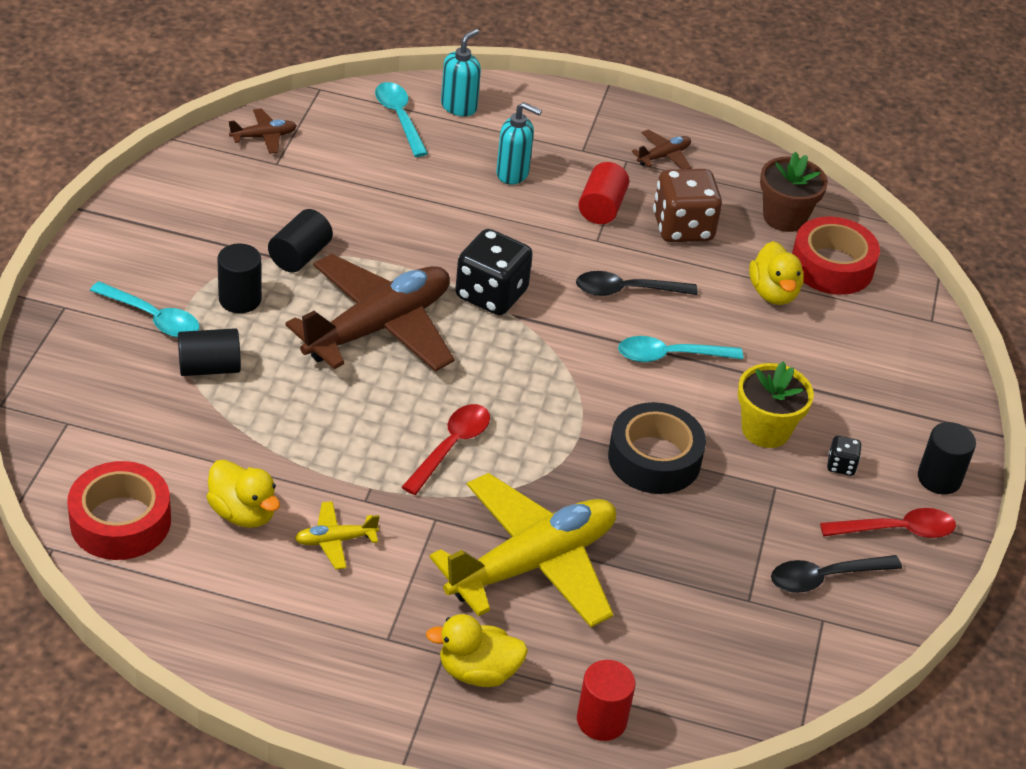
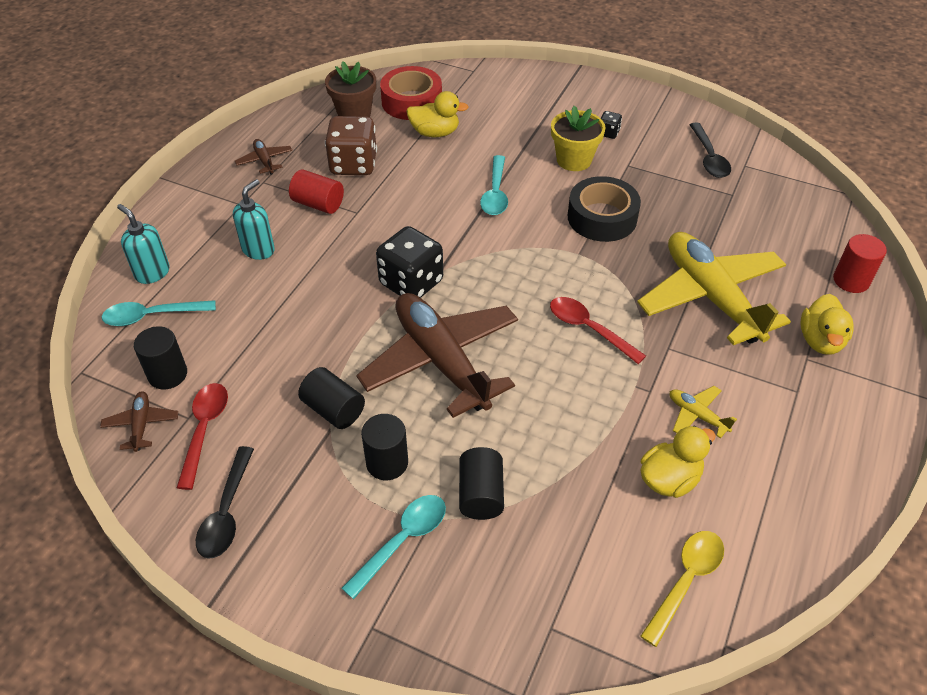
camera: 75 degrees left, 5 degrees up
(120, 521) = (685, 581): red tape -> yellow spoon
(335, 540) = (697, 415): yellow plane -> yellow plane turned 135 degrees clockwise
(627, 290) = (420, 204): black spoon -> black spoon (227, 512)
(896, 530) = (665, 121): red spoon -> red spoon (204, 430)
(939, 478) = (619, 96): black cylinder -> black cylinder (167, 374)

